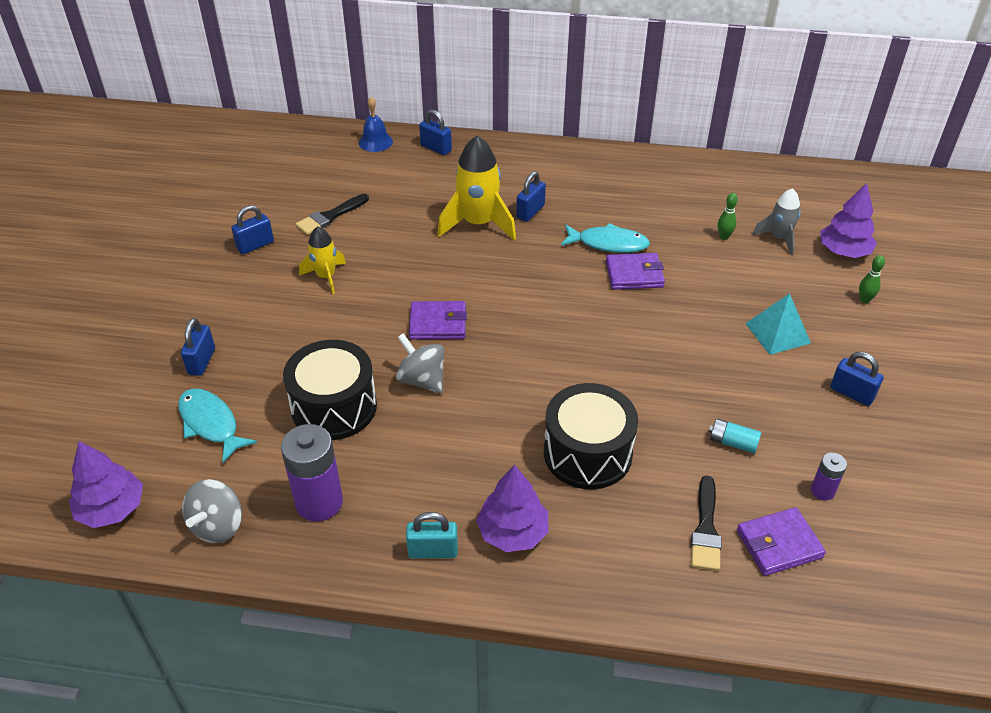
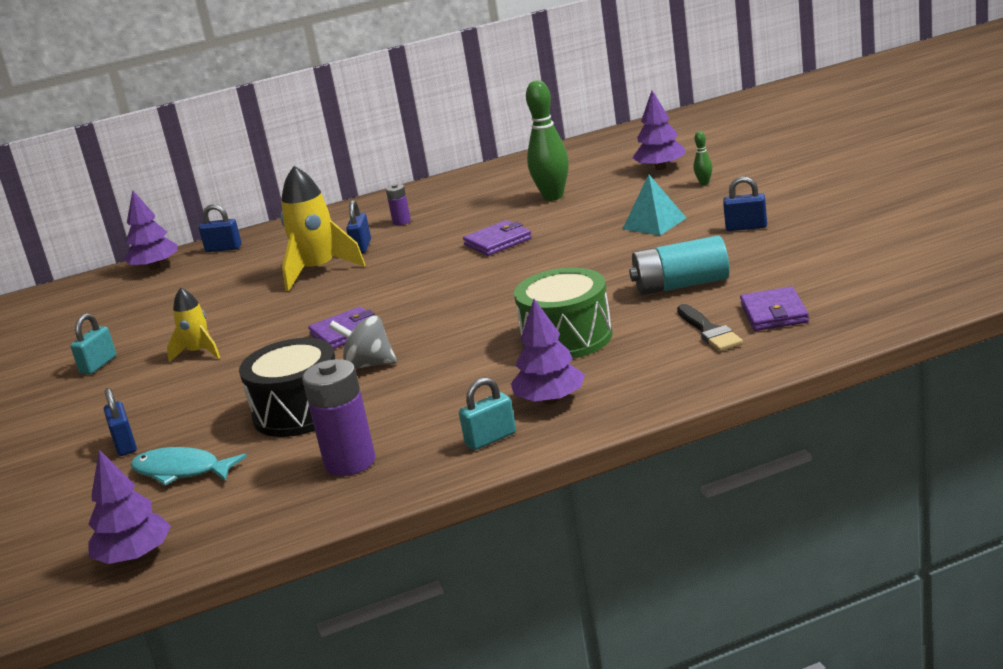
camera: 25 degrees left, 20 degrees down
(218, 526) = (263, 516): grey spinning top -> none
(255, 245) = (98, 365): blue padlock -> turquoise padlock
(330, 216) = (160, 321): black brush -> none
(375, 142) = (155, 267): blue bell -> purple tree
(587, 453) = (567, 338): black drum -> green drum
(608, 243) = (455, 236): turquoise fish -> none
(724, 237) = (553, 197): green bowling pin -> green bowling pin, size x2.24
(733, 442) = (681, 285): turquoise battery -> turquoise battery, size x1.97
(779, 238) = (600, 181): grey rocket -> none
(779, 544) = (774, 313): purple wallet -> purple wallet turned 45 degrees counterclockwise
(822, 491) = (777, 277): purple battery -> purple battery (401, 221)

